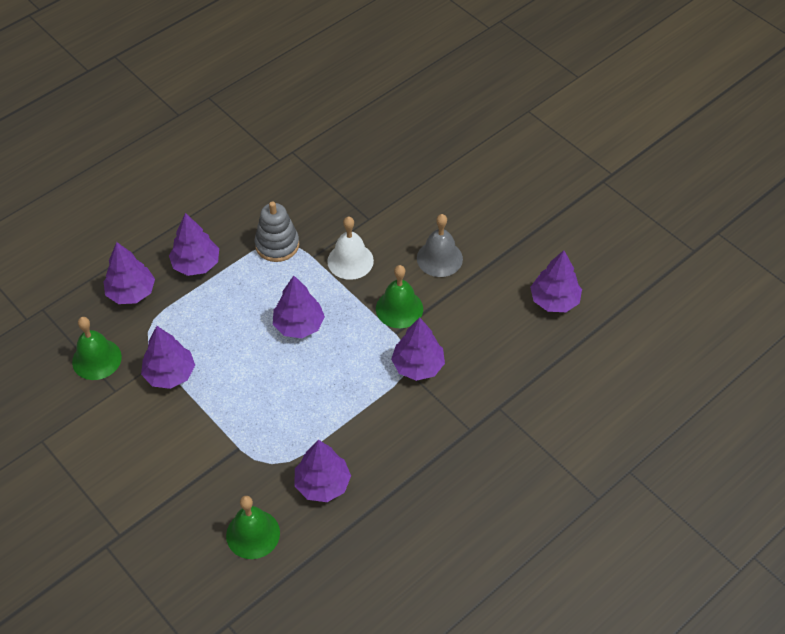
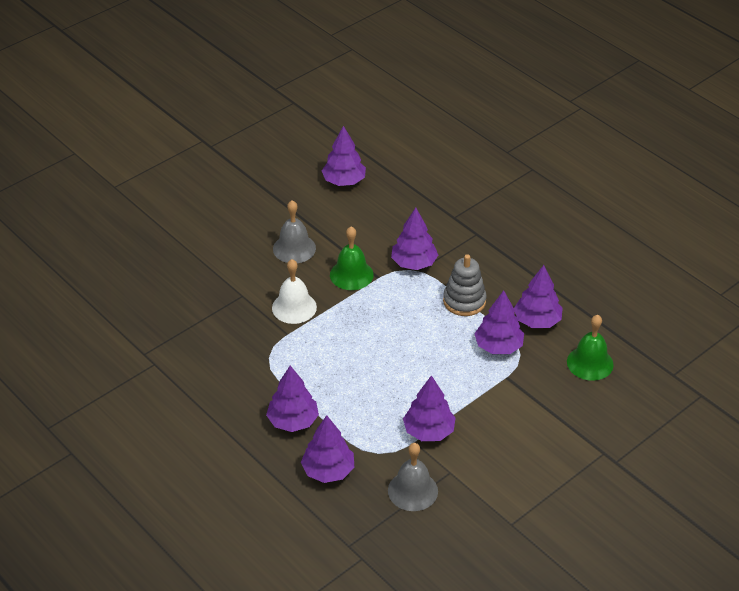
camera: 90 degrees left, 10 degrees down
(96, 359) = (412, 490): green bell -> grey bell
(277, 245) = (271, 360): grey stacking toy -> grey stacking toy (464, 301)
(299, 325) = (370, 341): purple tree -> purple tree (498, 346)

